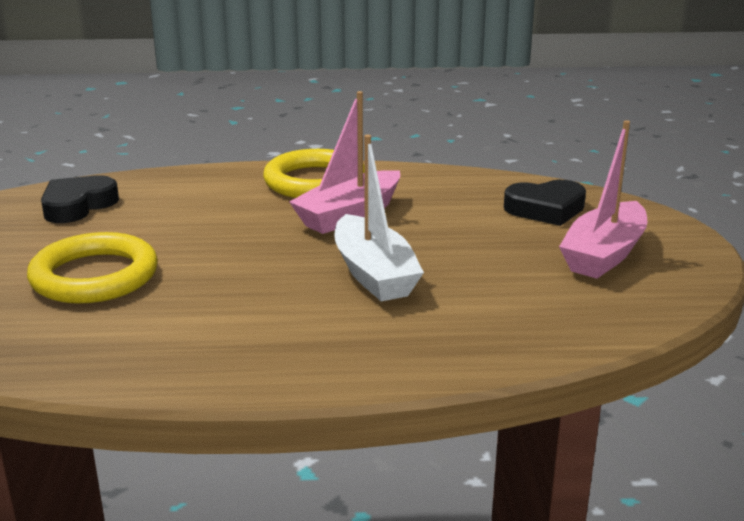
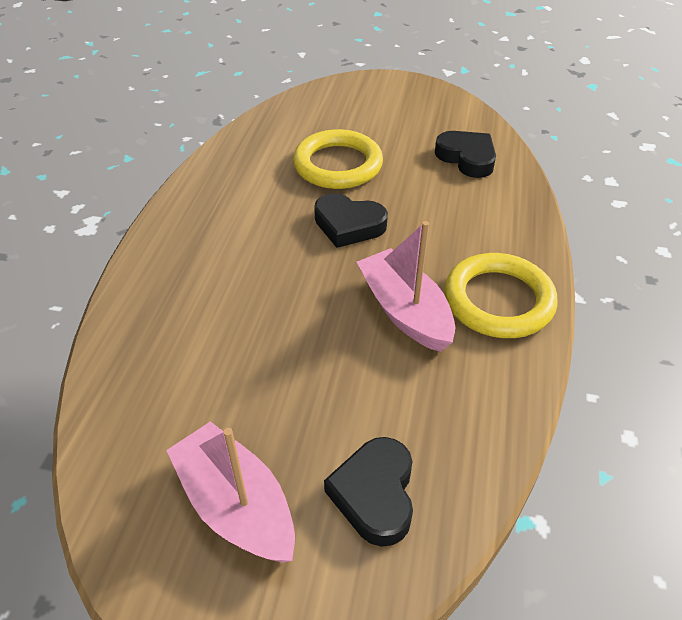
camera: 105 degrees right, 20 degrees up
(224, 255) = (348, 225): none -> black heart
(374, 274) = (277, 305): white boat -> none

